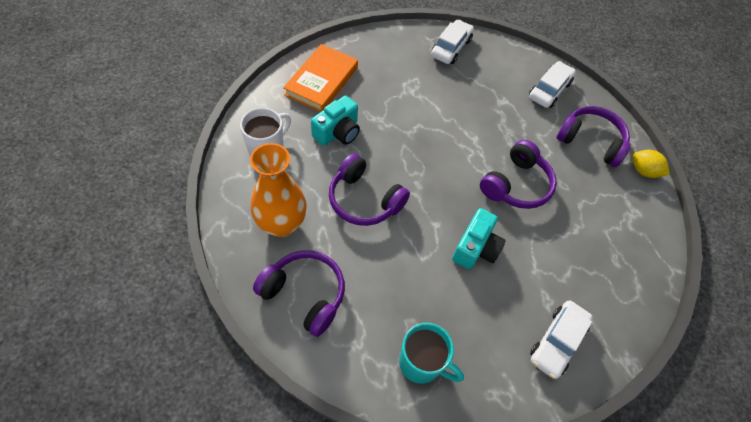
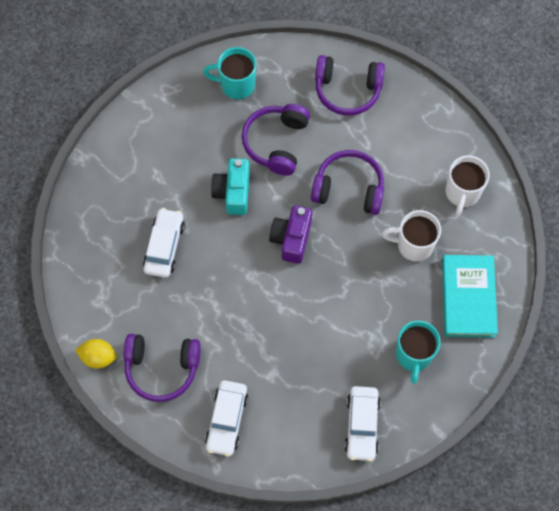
camera: 160 degrees right, 10 degrees up
(281, 224) = (401, 133): orange vase -> none
(321, 81) = (468, 297): orange book -> turquoise book
(338, 132) = (413, 245): turquoise camera -> white mug
(388, 67) = (413, 355): none -> turquoise mug
(439, 183) = (291, 239): none -> purple camera
(516, 185) = (220, 274): purple headphones -> purple headphones (276, 143)
(557, 342) = (140, 147): white car -> white car (164, 246)

